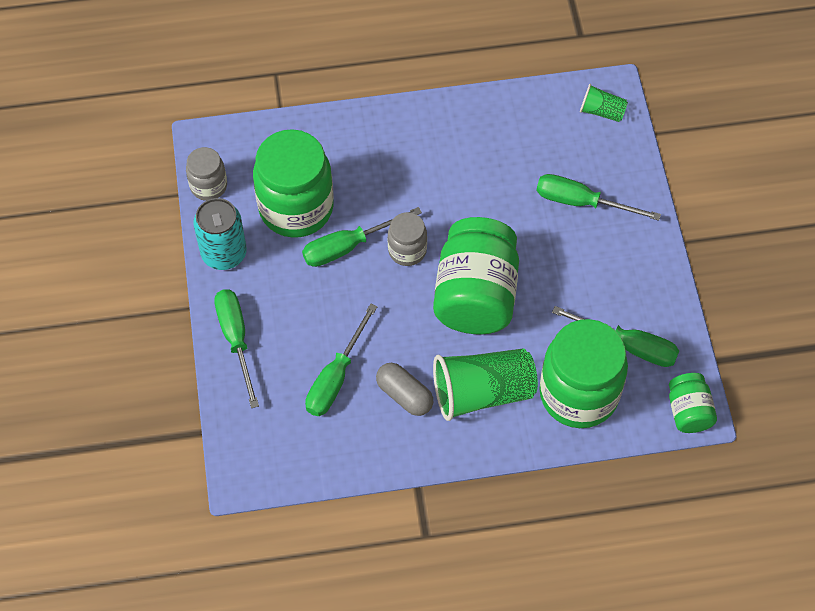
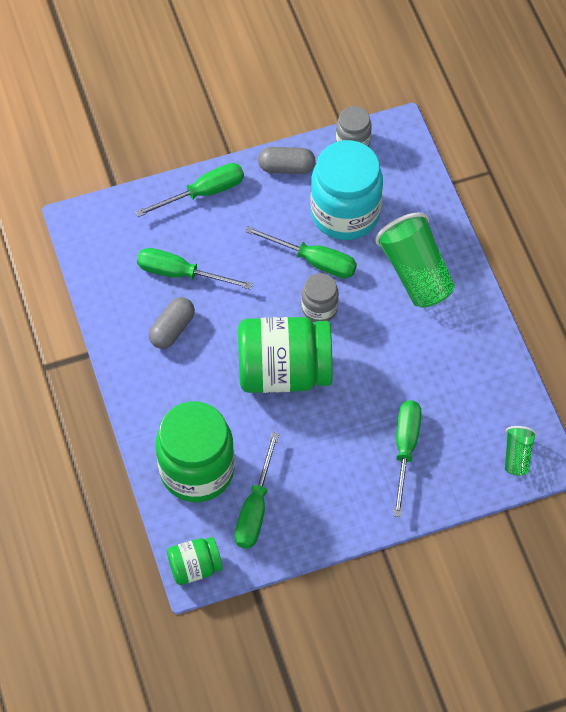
camera: 80 degrees right, 0 degrees up
(224, 253) = (286, 167): turquoise can -> grey capsule
(296, 208) = (345, 213): green jar -> turquoise jar
(348, 246) = (314, 261): green screwdriver -> green screwdriver turned 150 degrees clockwise
(482, 392) = (185, 391): green cup -> green cup (415, 273)

